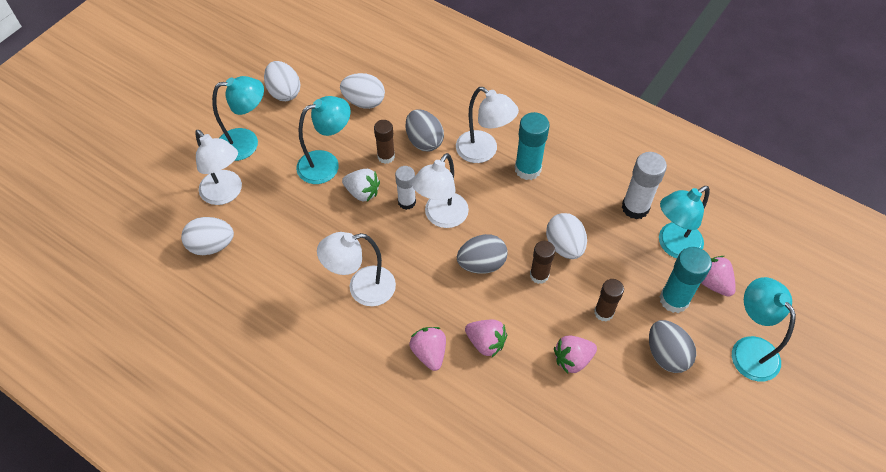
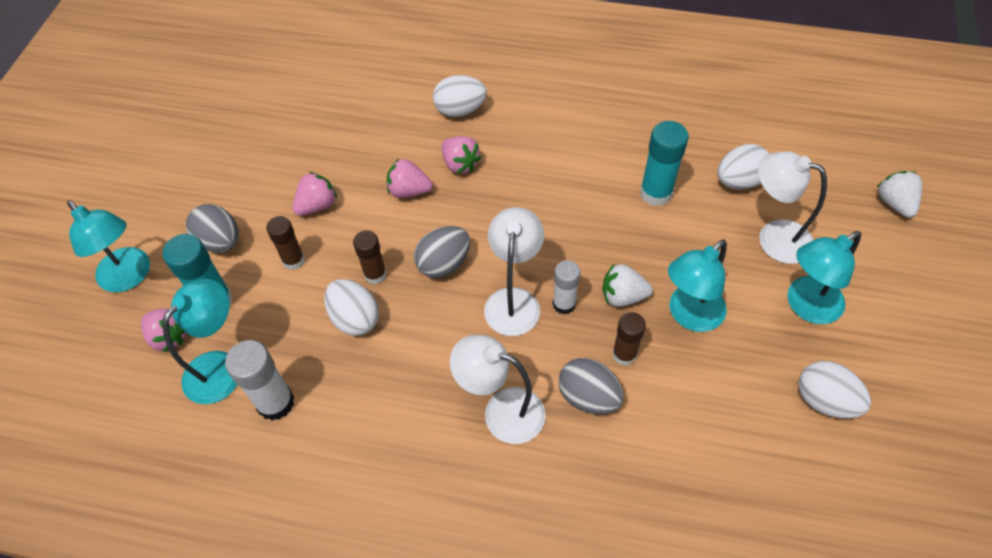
camera: 160 degrees right, 0 degrees up
(119, 186) = (894, 203): none -> white strawberry
(362, 288) = (557, 196): white lamp -> none
(364, 102) = (707, 429): white egg -> white egg (460, 110)
(527, 169) = (432, 407): turquoise glue stick -> turquoise glue stick (656, 193)

